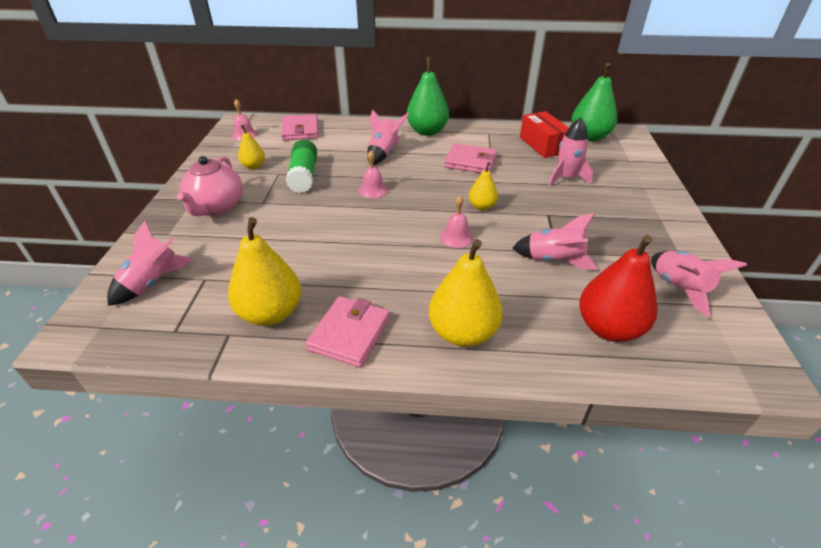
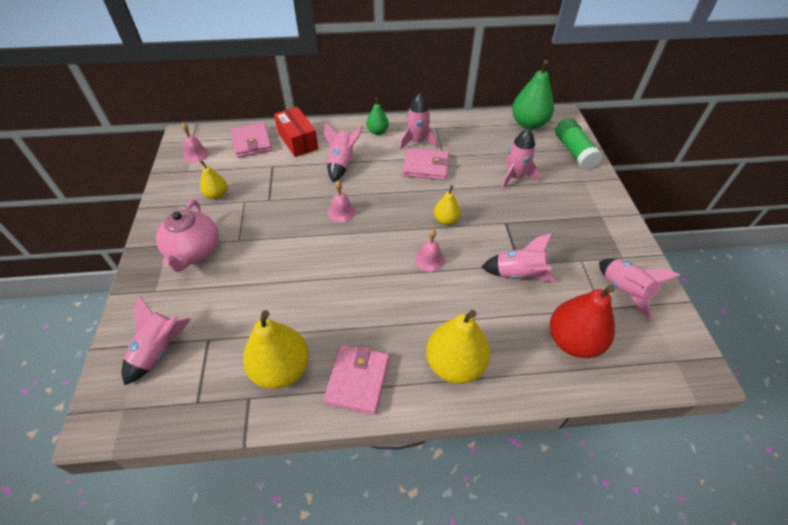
camera: 10 degrees left, 10 degrees up
(304, 176) = (270, 202): green glue stick -> green glue stick (574, 151)
(427, 131) = (377, 131): green pear -> green pear, size x0.55
(466, 142) = (417, 142): none -> pink rocket
(542, 145) = (488, 138): red box -> red box (297, 141)

